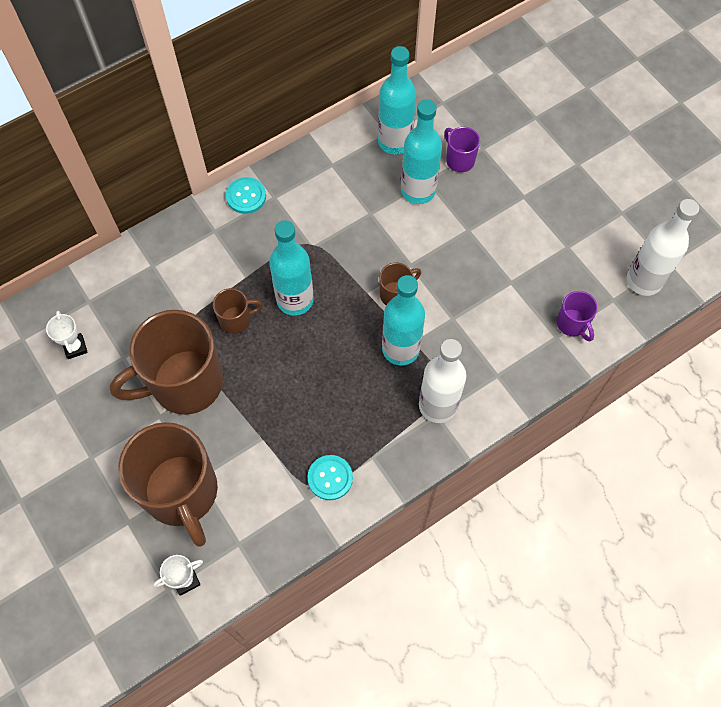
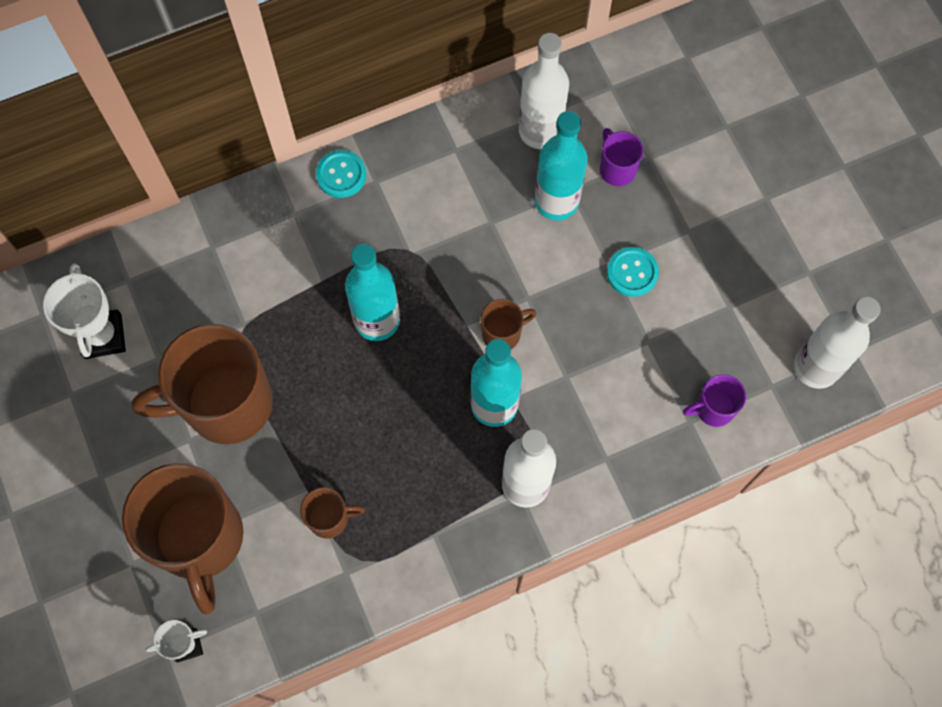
camera: 10 degrees right, 5 degrees up
(75, 347) = (103, 336): white trophy -> white trophy, size x1.66
(236, 320) = (301, 334): brown mug -> brown mug (330, 518)
(330, 478) = (378, 552): turquoise button -> turquoise button (632, 272)
(395, 141) = (540, 131): turquoise bottle -> white bottle
(572, 324) = (713, 409): purple mug -> purple mug turned 90 degrees clockwise

